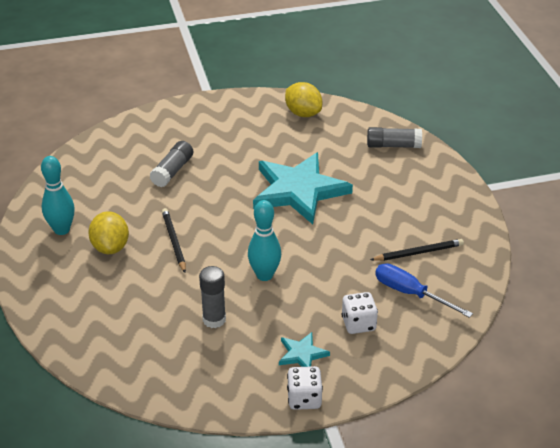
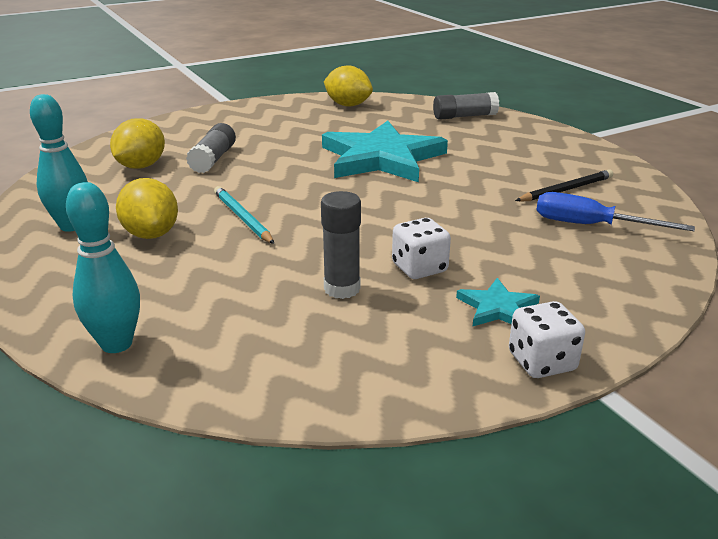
camera: 15 degrees left, 10 degrees down
(119, 171) = (141, 166): none -> yellow lemon
(173, 241) = (242, 218): black pencil -> turquoise pencil
(264, 275) = (387, 233): turquoise bowling pin -> turquoise bowling pin (116, 344)
(358, 324) = (550, 263): white dice -> white dice (419, 268)

